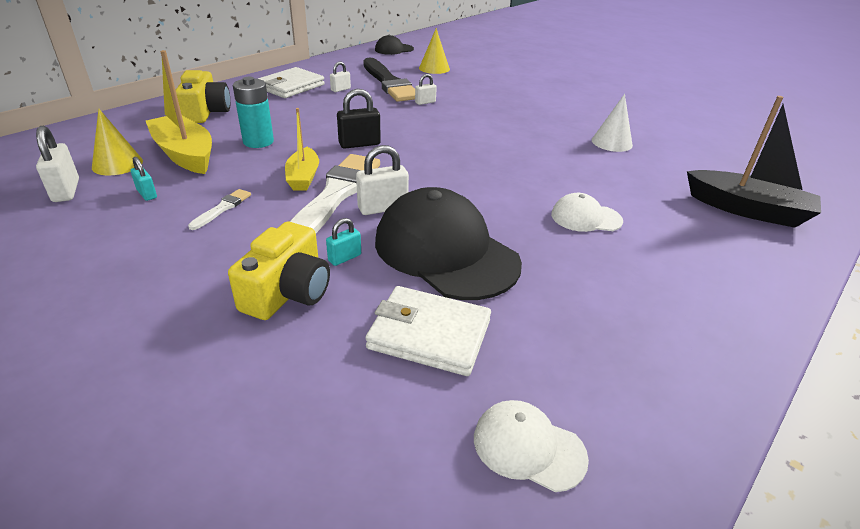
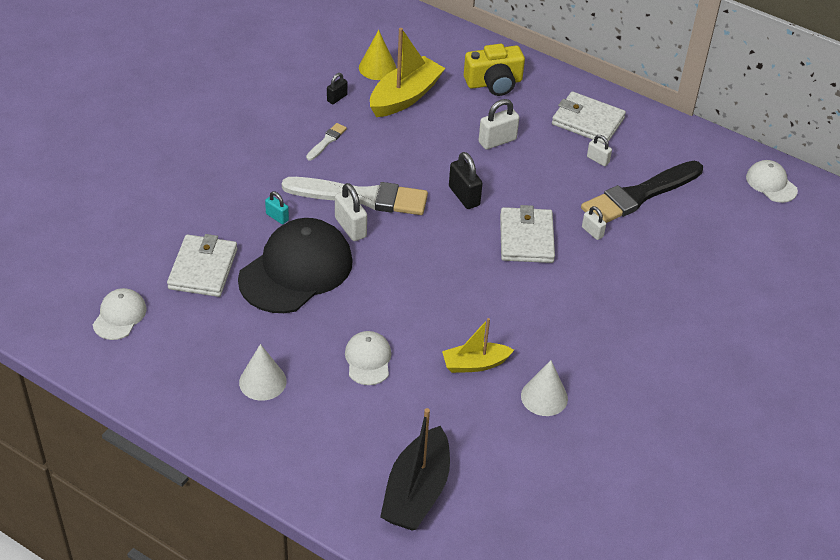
camera: 80 degrees right, 10 degrees up
(66, 190) = (331, 59): white padlock -> white padlock (497, 141)
(147, 194) = (337, 98): turquoise padlock -> black padlock
(222, 208) = (327, 141): white brush -> white brush turned 75 degrees counterclockwise
(258, 142) = (444, 131): turquoise battery -> none
(288, 292) = (234, 197): yellow camera -> none
(303, 177) = (387, 173): yellow boat -> yellow boat (475, 364)
(394, 49) = (771, 183): black cap -> white cap
(426, 126) = (526, 238): none -> white wallet
(434, 68) = (715, 230): yellow cone -> none
(636, 294) = (262, 381): none -> white cone

